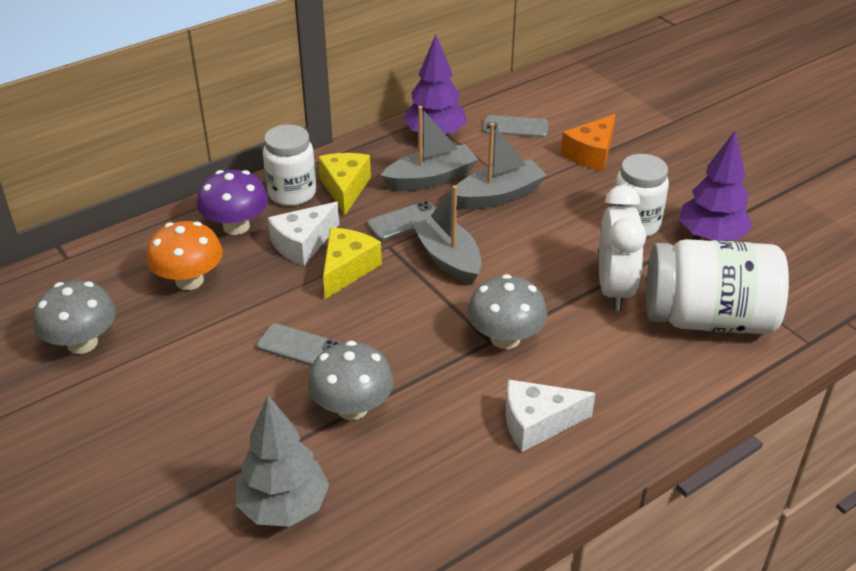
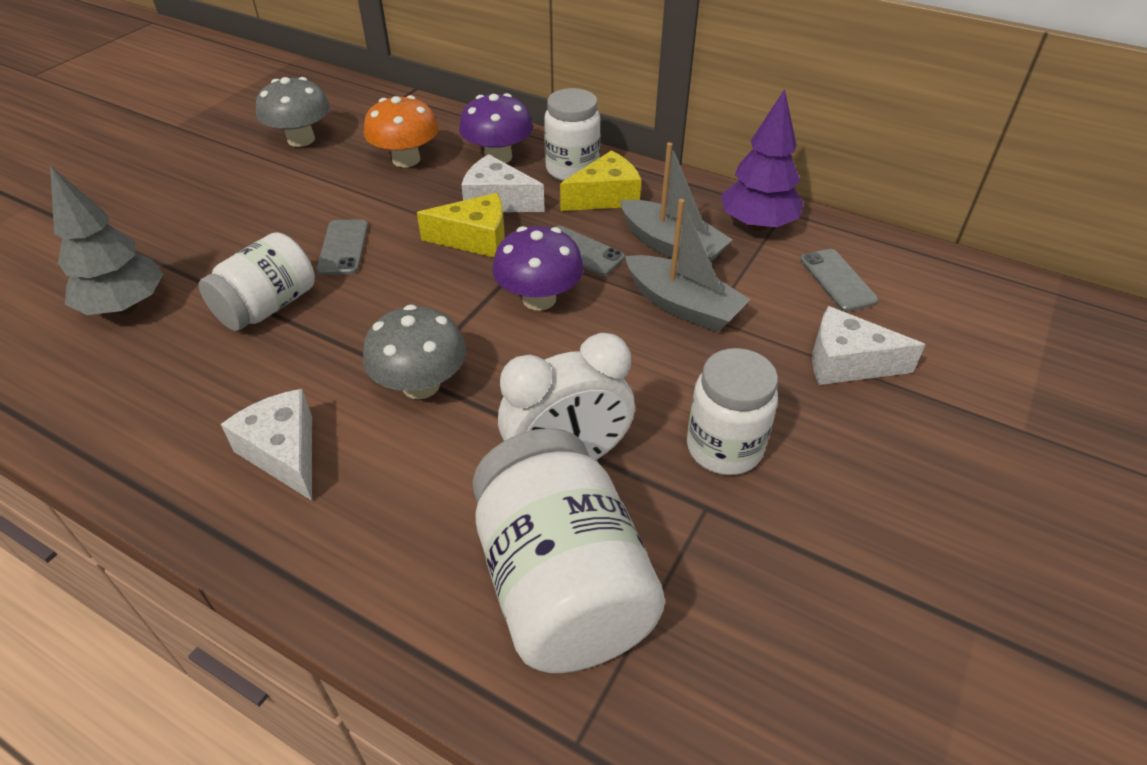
camera: 65 degrees right, 5 degrees up
(352, 408) = (268, 306): grey mushroom -> white jar
(447, 257) = (539, 299): grey boat -> purple mushroom
(591, 154) = (847, 362): orange cheese -> white cheese
(711, 237) = (760, 545): purple tree -> none

